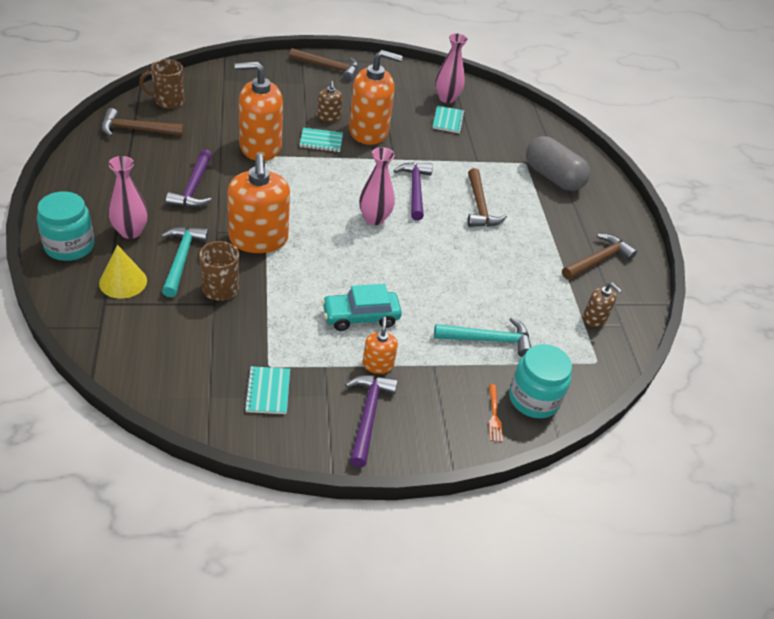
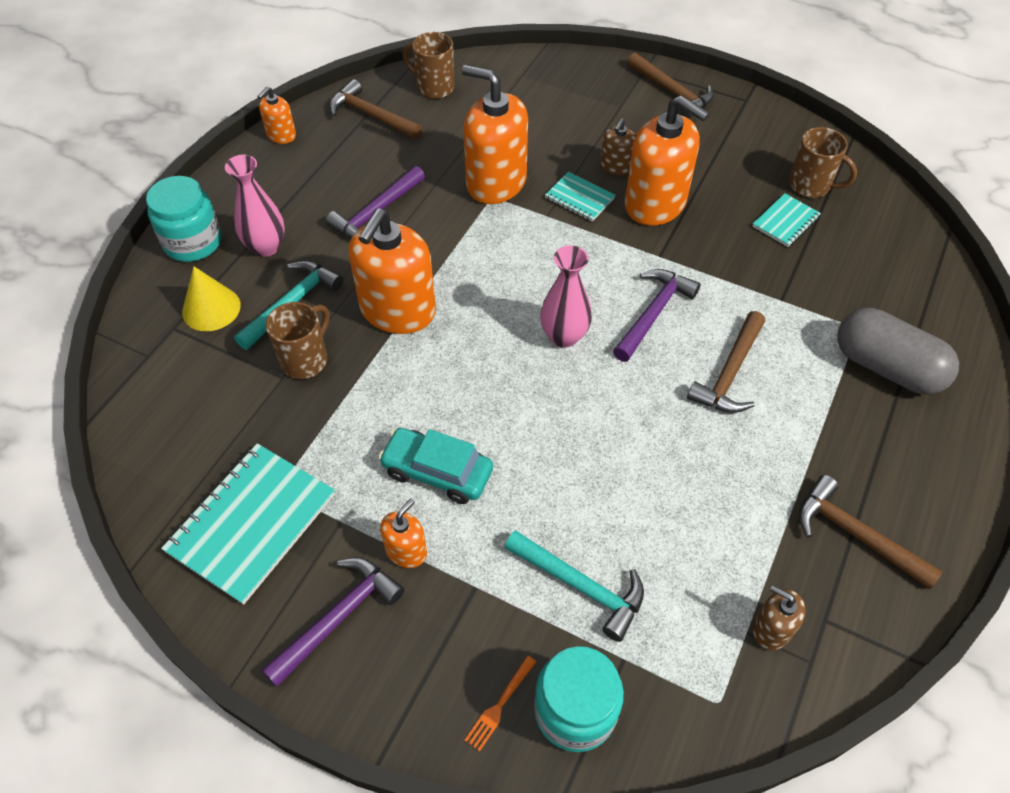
camera: 40 degrees right, 10 degrees up
(78, 159) = (281, 135): none -> orange soap dispenser
(268, 391) = (252, 523): turquoise notebook -> turquoise notebook, size x1.92
(446, 98) = (810, 186): pink vase -> brown mug
(553, 177) = (886, 367): grey capsule -> grey capsule turned 45 degrees counterclockwise
(594, 318) = (771, 629): brown soap dispenser -> brown soap dispenser turned 135 degrees clockwise
(598, 260) = (855, 535): brown hammer -> brown hammer turned 135 degrees counterclockwise

